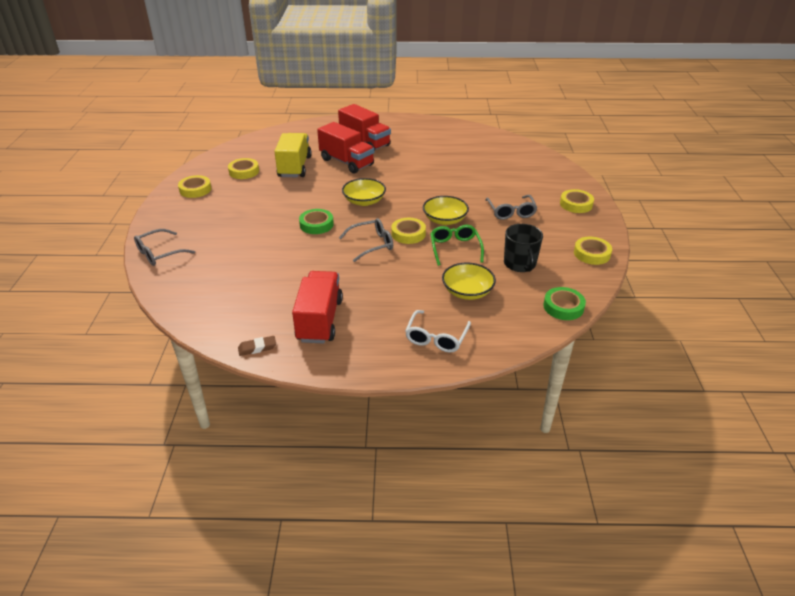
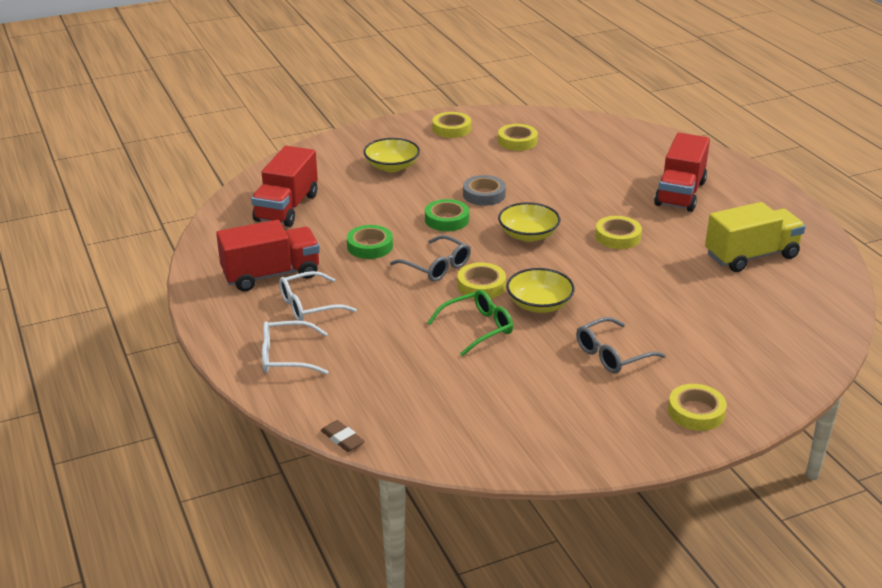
camera: 65 degrees right, 5 degrees down
(159, 253) = (320, 153): grey glasses -> none
(257, 348) = (208, 254): brown eraser -> brown eraser (342, 439)
(294, 167) = (561, 167): yellow truck -> yellow truck (751, 256)
(299, 202) = (484, 194): none -> grey tape
(346, 162) = (612, 196): red truck -> red truck (286, 208)
(377, 311) = (309, 305): none -> white glasses
(467, 291) = (390, 359): yellow bowl -> yellow bowl (392, 166)
(520, 264) = (483, 388): black mug -> none
(563, 307) = (410, 444): green tape -> green tape (370, 246)
(592, 254) = (563, 450): yellow tape -> yellow tape (617, 237)

